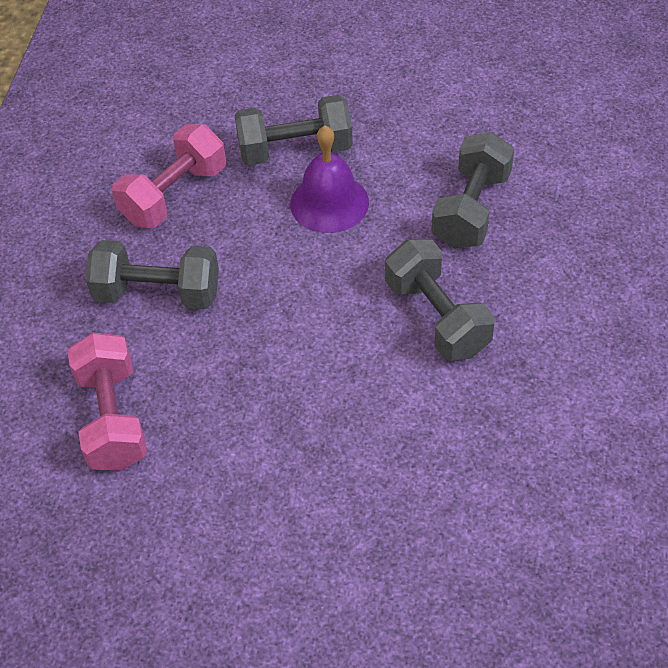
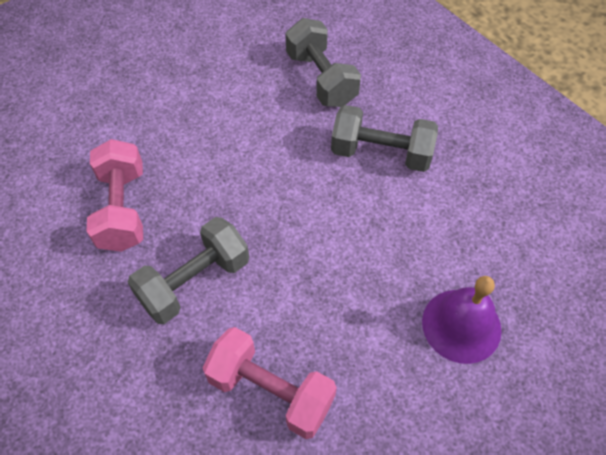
camera: 50 degrees left, 5 degrees up
(295, 150) = (171, 120): grey dumbbell -> none
(329, 203) = (234, 136): purple bell -> purple bell (461, 325)

